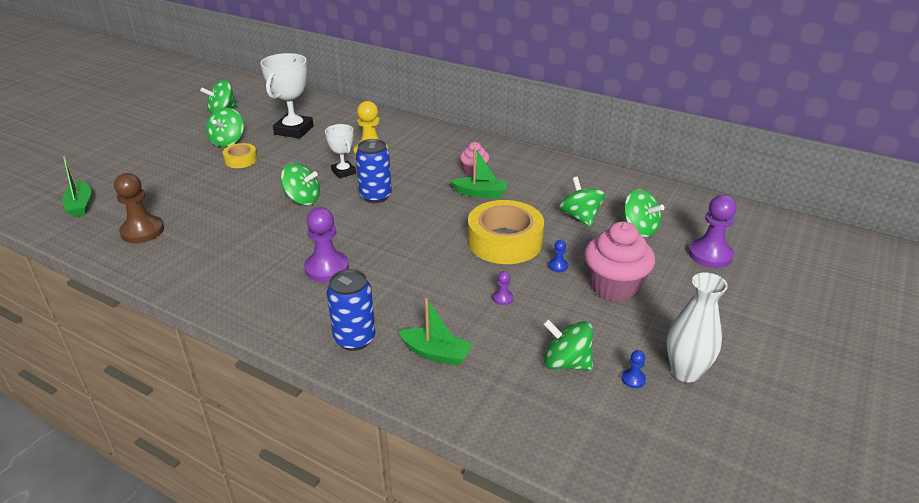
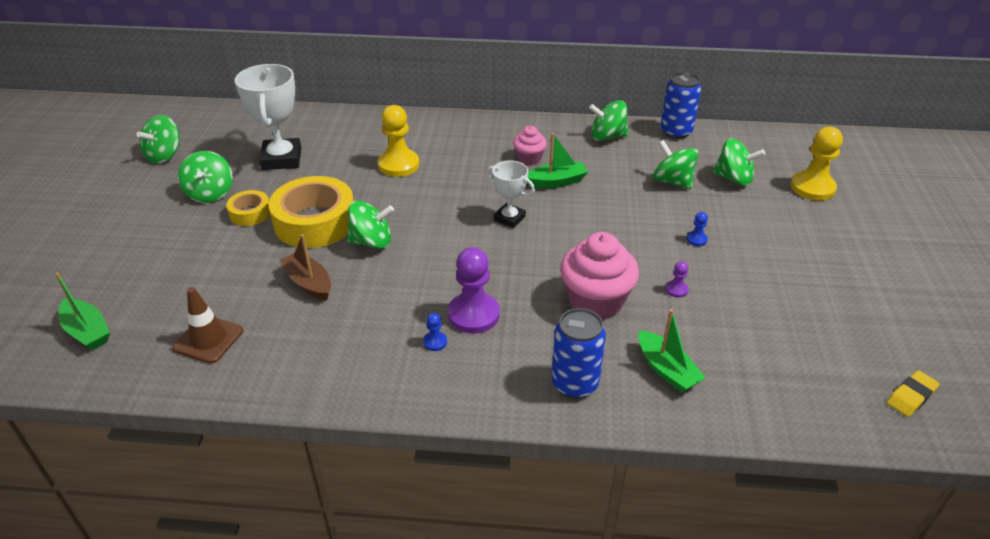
camera: 25 degrees left, 5 degrees up
(142, 231) = (208, 339): brown pawn -> brown traffic cone
(236, 214) = (309, 283): none -> brown boat
(343, 172) = (388, 196): white trophy -> white trophy (509, 218)
(375, 196) = (451, 215): blue can -> blue can (676, 132)
(436, 353) = (666, 370): green boat -> green boat turned 60 degrees clockwise
(504, 241) = (626, 228): yellow tape -> yellow tape (315, 222)
(566, 363) = (787, 336): green spinning top -> green spinning top (607, 137)
(614, 286) = (762, 245): pink cupcake -> pink cupcake (595, 302)
(633, 379) = (853, 331): blue pawn -> blue pawn (435, 342)
(637, 449) = (911, 396): none -> yellow eraser
(685, 372) = (886, 309): white vase -> none
(710, 255) = (812, 188): purple pawn -> yellow pawn

